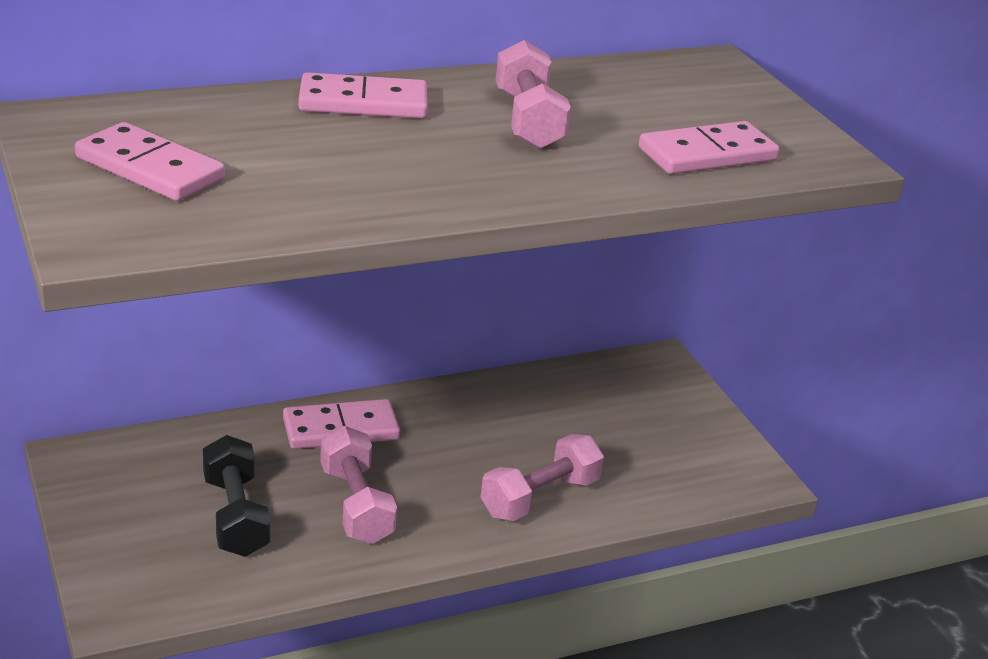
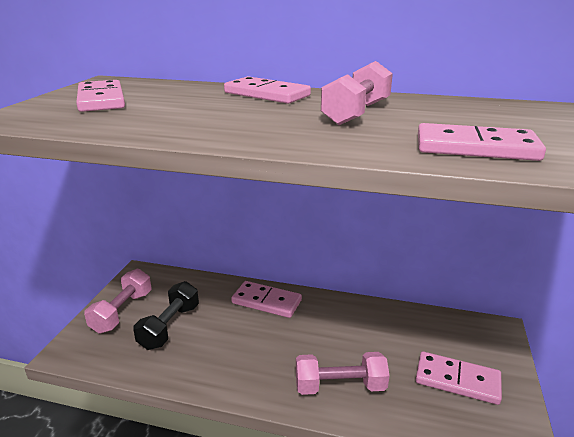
camera: 40 degrees right, 5 degrees down
(356, 505) = (231, 345): pink dumbbell -> pink dumbbell (122, 312)
(659, 439) = (457, 380): none -> pink domino

